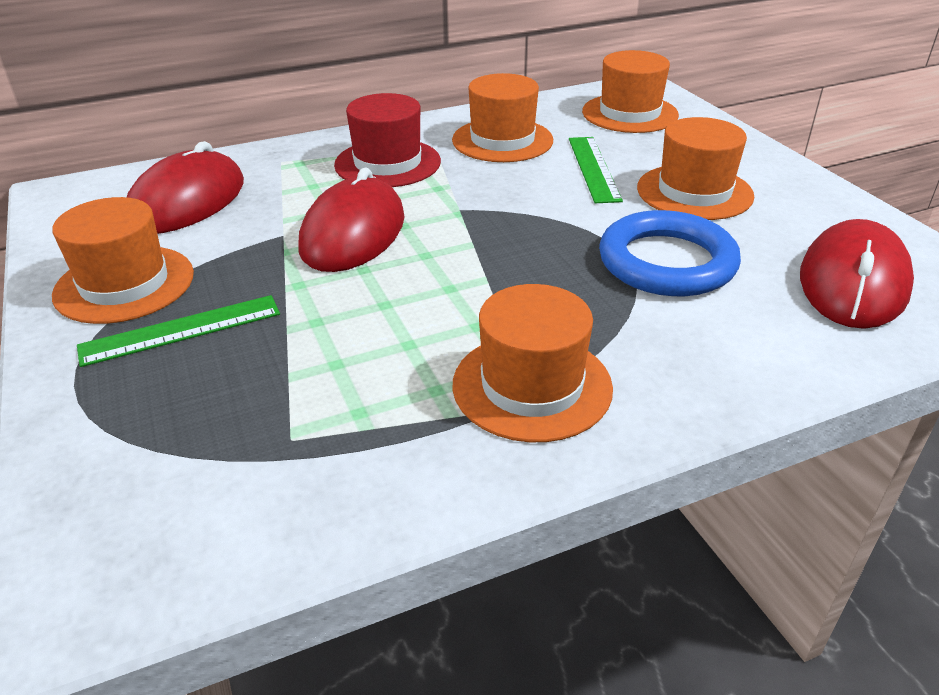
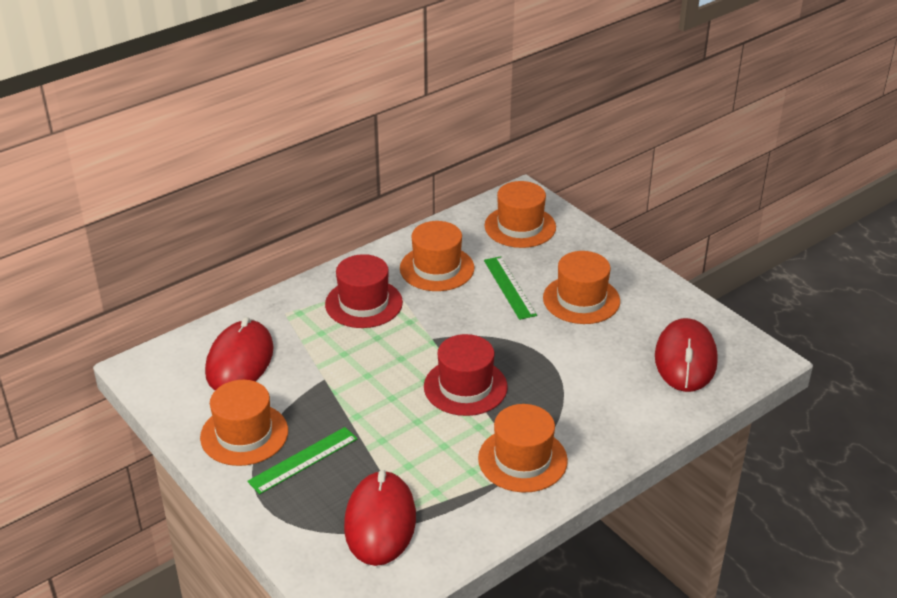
camera: 15 degrees left, 0 degrees up
(353, 233) = (370, 370): red mouse -> red mouse (380, 522)
(481, 271) = (465, 387): none -> red hat
(667, 262) = (576, 361): blue ring -> none

